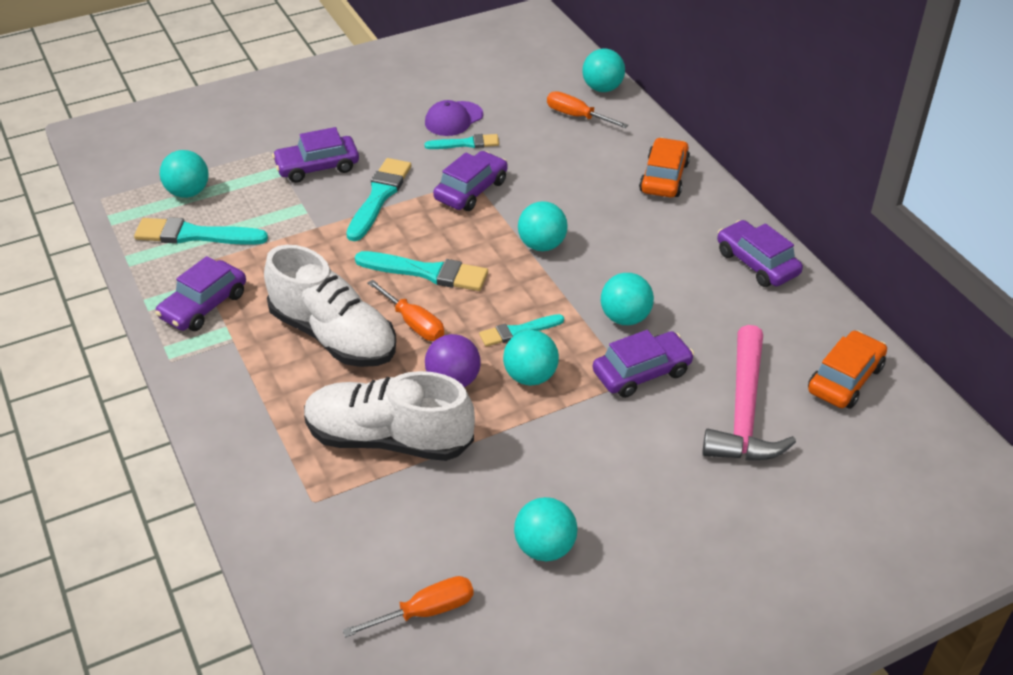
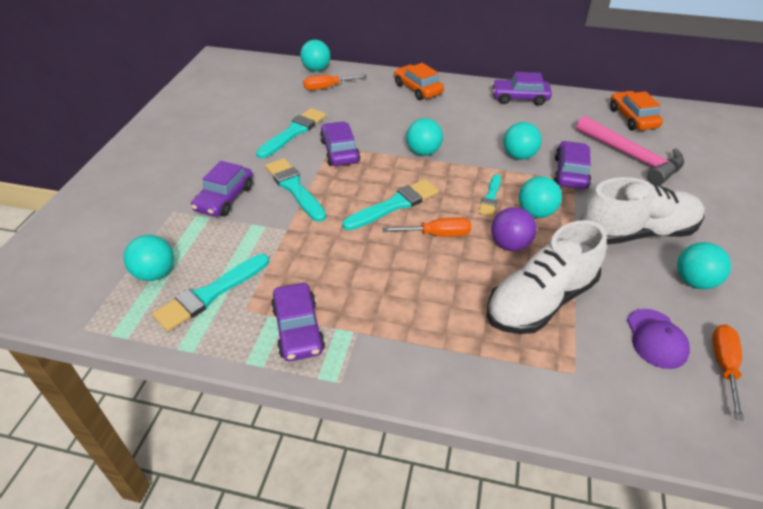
camera: 50 degrees left, 0 degrees up
(333, 336) = (410, 276): white shoe -> white shoe (636, 232)
(453, 119) = (264, 125): purple cap -> purple cap (656, 339)
(466, 143) = (293, 132): turquoise brush -> turquoise brush, size x1.62

